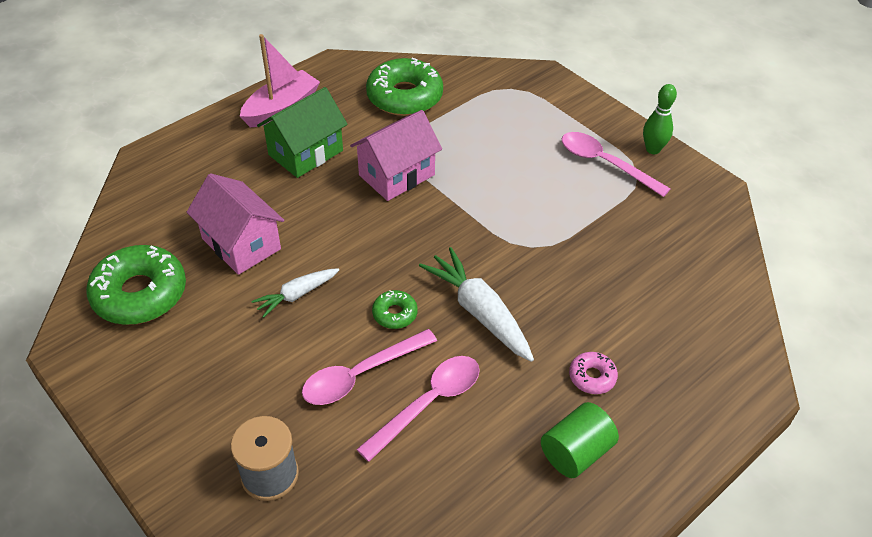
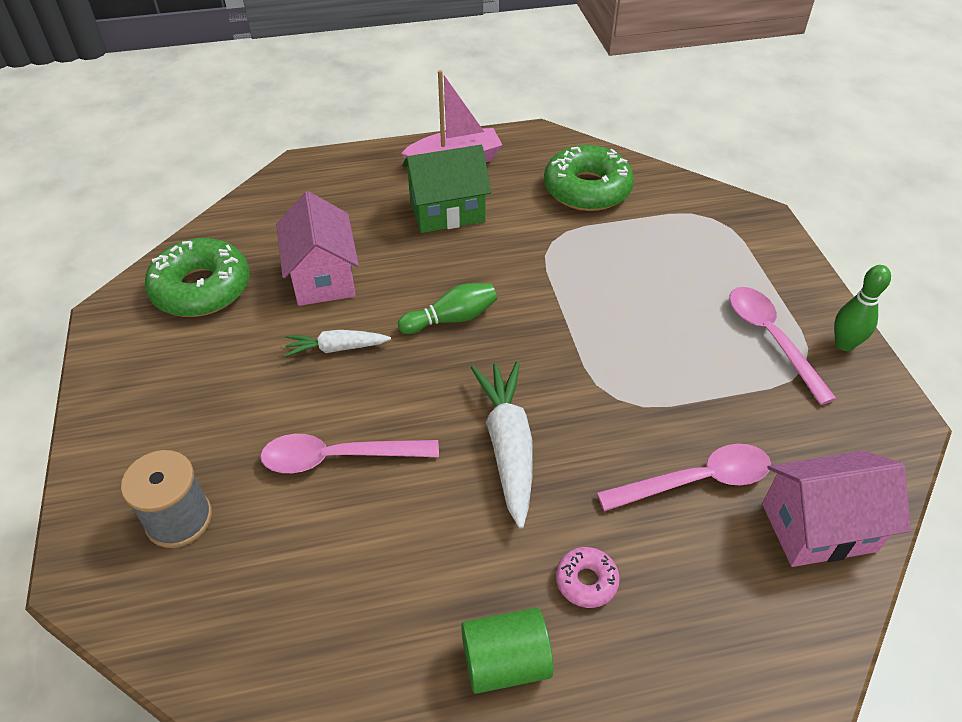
camera: 30 degrees right, 0 degrees up
(371, 236) = (451, 319): none -> green bowling pin
(395, 314) = (417, 409): green donut -> none
(396, 175) = (522, 265): pink house -> pink house (818, 527)
(429, 403) = (383, 522): pink spoon -> pink spoon (696, 481)

